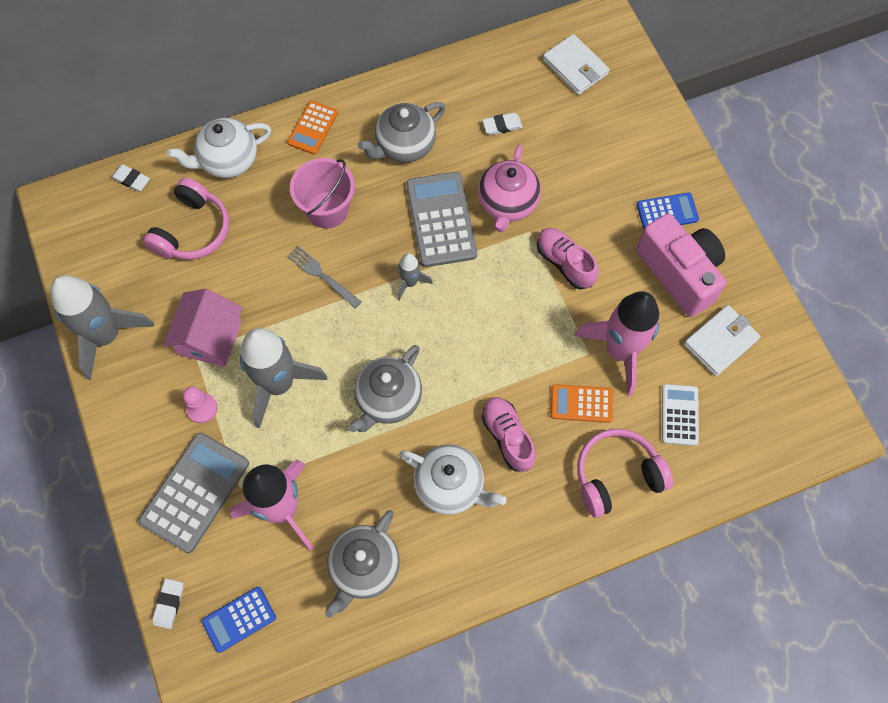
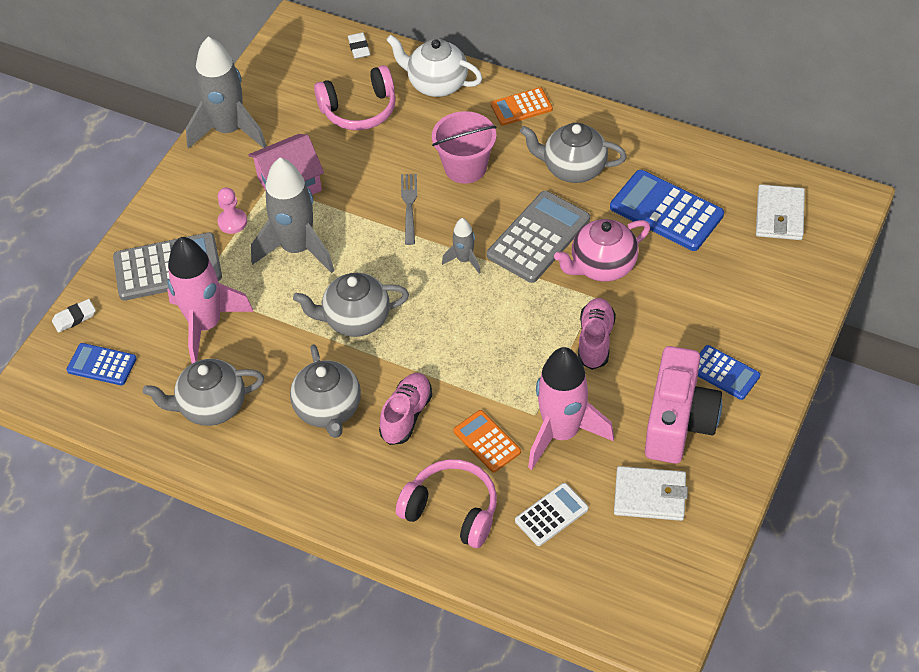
camera: 50 degrees right, 15 degrees down
(450, 486) = (328, 410): white teapot -> grey teapot
(502, 125) = (666, 211): white eraser -> blue calculator

